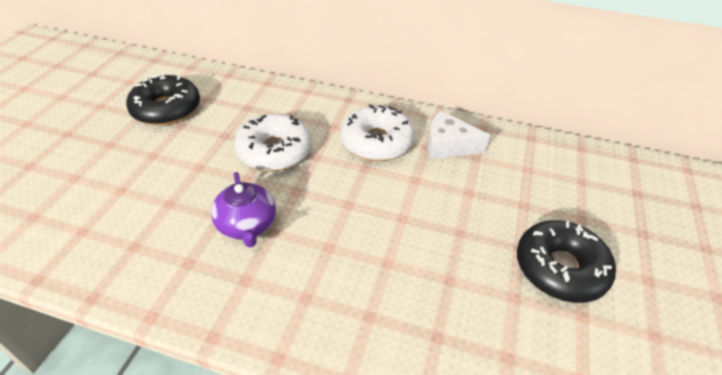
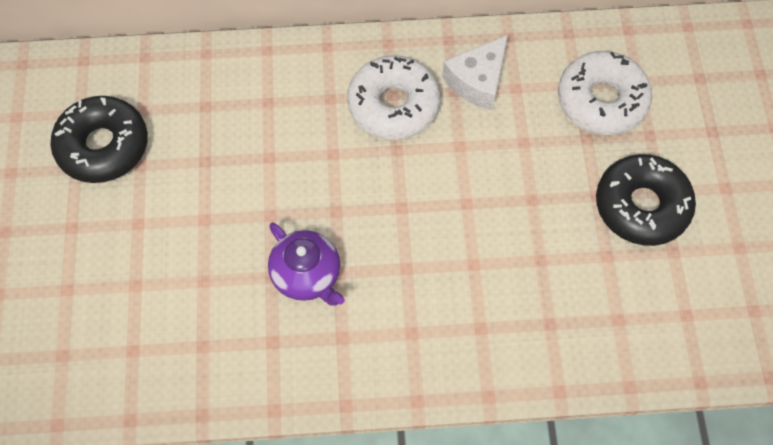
camera: 20 degrees left, 20 degrees up
(274, 151) = (280, 163): white donut -> white donut (601, 100)
(448, 146) = (478, 81): white cheese -> white cheese turned 45 degrees counterclockwise

